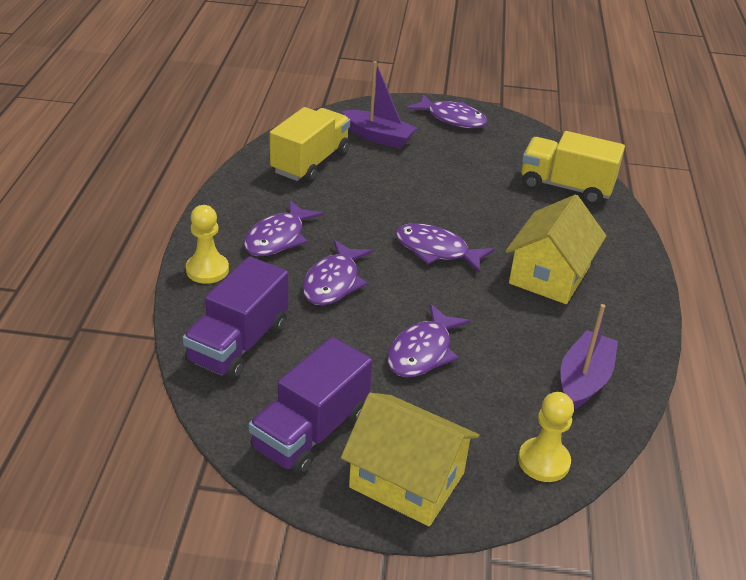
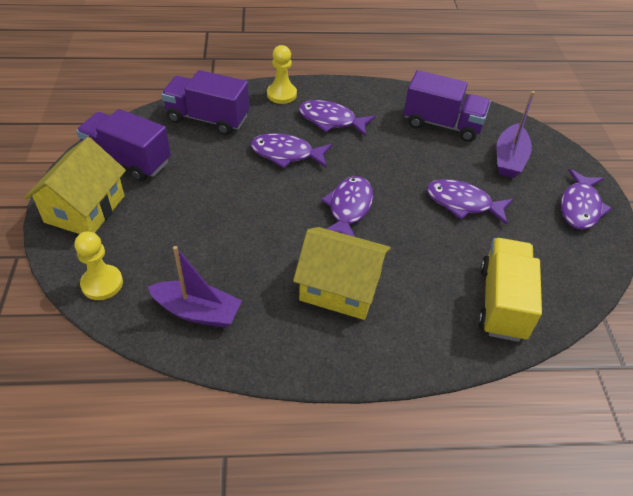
camera: 80 degrees right, 10 degrees up
(310, 163) = (442, 124): yellow truck -> purple truck
(422, 351) = (216, 208): purple fish -> purple fish (463, 203)

